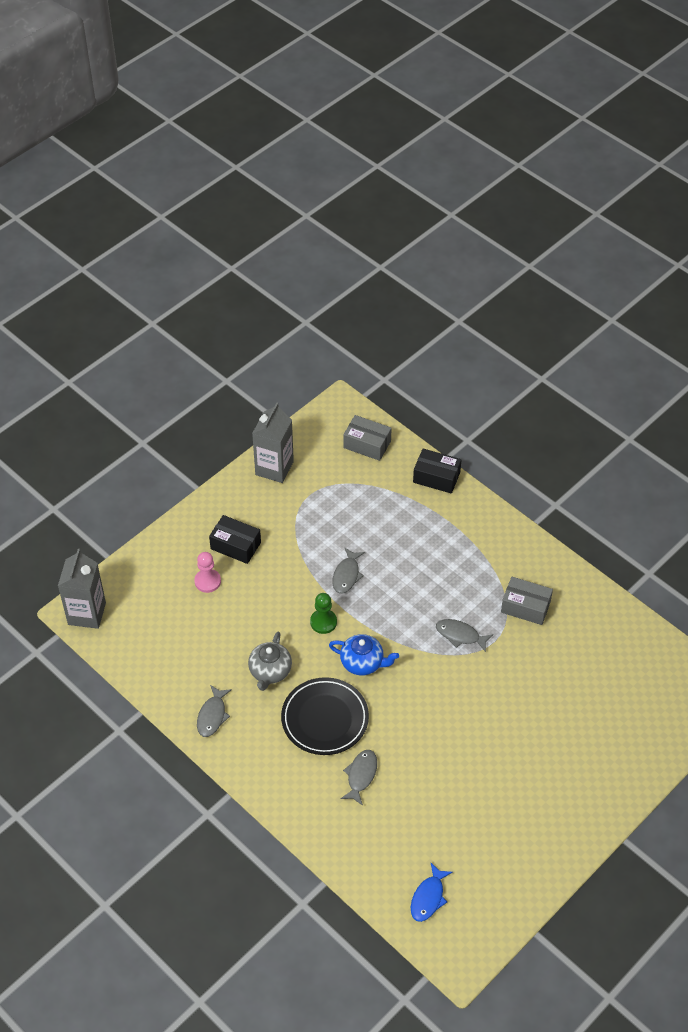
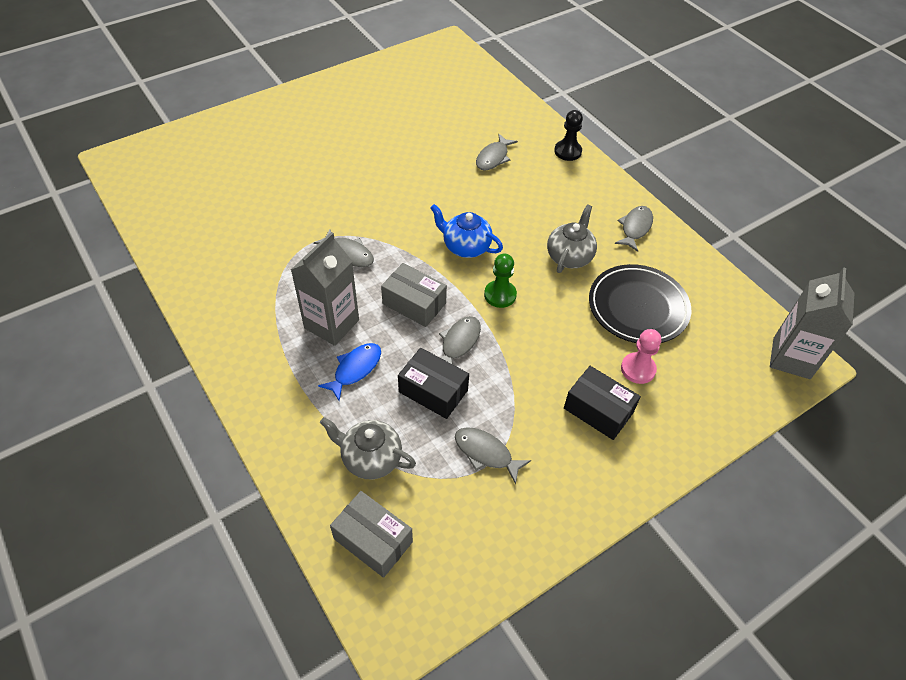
camera: 170 degrees left, 0 degrees up
(274, 468) = (528, 526): grey carton -> grey carton (331, 324)
(286, 801) = (567, 151): none -> black pawn
(309, 503) = (486, 453): none -> grey fish
(325, 719) = (518, 205): black plate -> black plate (638, 307)
(384, 486) = (370, 458): none -> grey teapot
(428, 897) = (459, 77): blue fish -> blue fish (355, 369)
(436, 477) = (290, 458): black box -> black box (433, 391)
(525, 607) = (261, 268): grey box -> grey box (414, 303)

